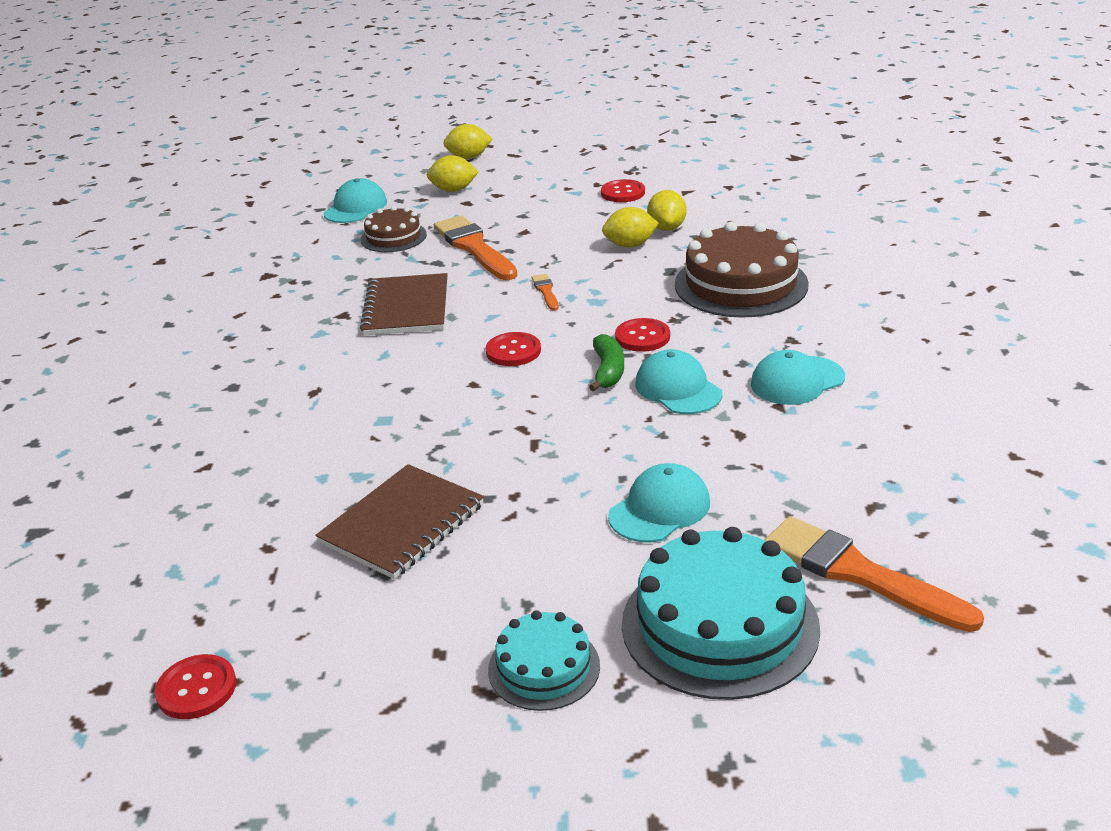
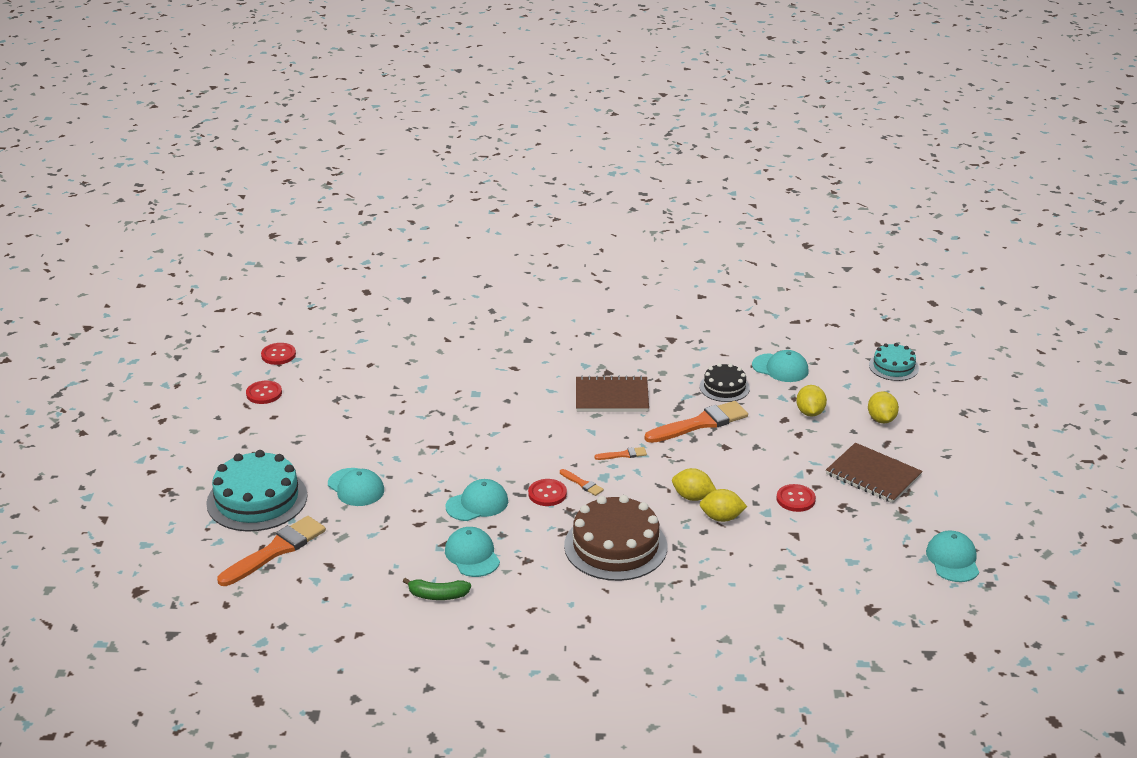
camera: 90 degrees right, 0 degrees up
(393, 237) = (724, 387): brown cake -> black cake
(402, 524) = (374, 403): brown notebook -> brown notebook (873, 475)
(513, 351) = (542, 440): red button -> red button (264, 393)
(544, 667) = (251, 445): turquoise cake -> turquoise cake (893, 367)
(608, 371) = (507, 477): green banana -> green banana (437, 595)
(615, 314) = (582, 484): none -> orange brush
(630, 245) = (692, 497): yellow lemon -> yellow lemon turned 60 degrees counterclockwise
(704, 127) = (952, 560): none -> turquoise cap

